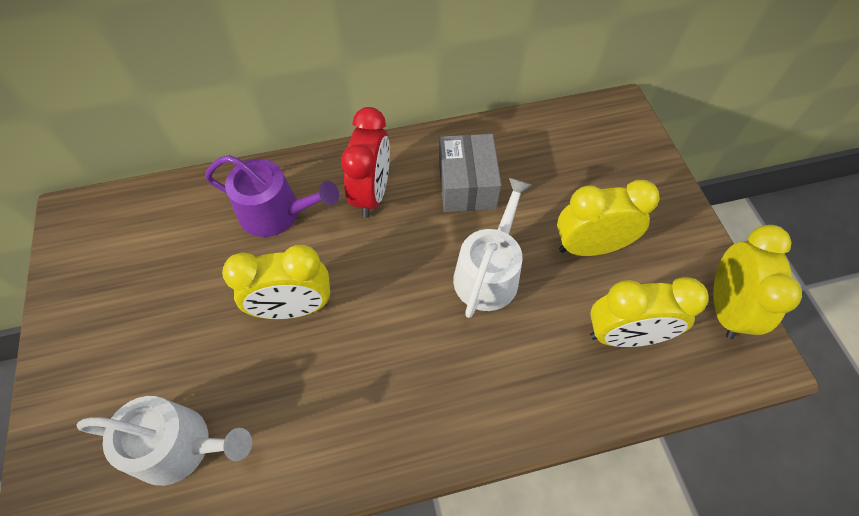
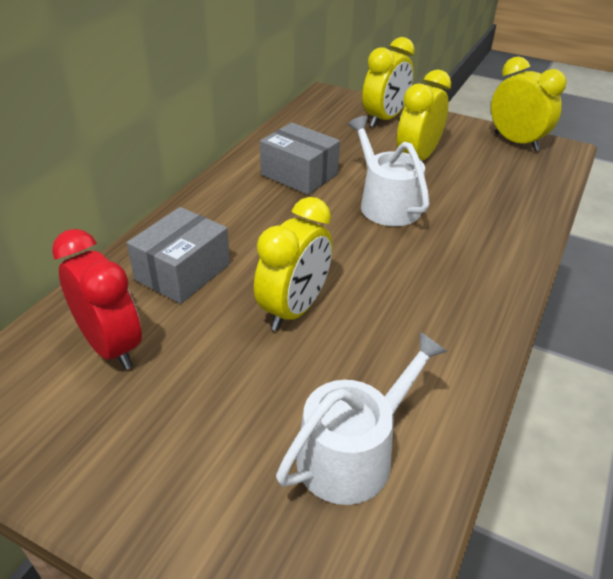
camera: 50 degrees left, 20 degrees down
(277, 213) = (183, 272): purple watering can -> grey box
(372, 194) = (241, 216): red clock -> red clock (111, 346)
(624, 335) = (497, 181): yellow clock -> yellow clock (384, 119)

